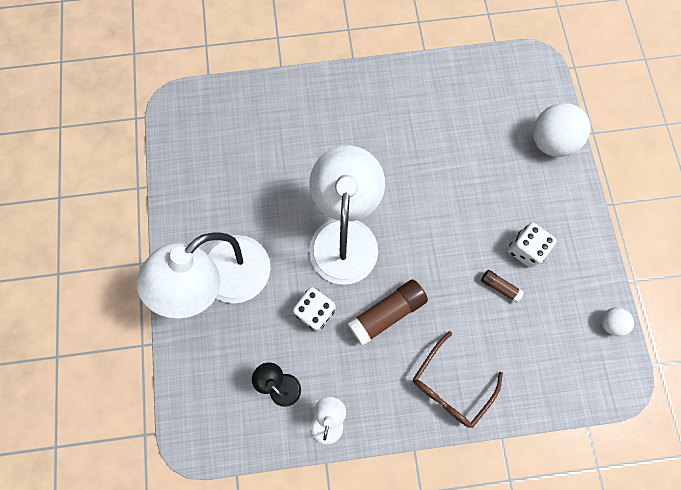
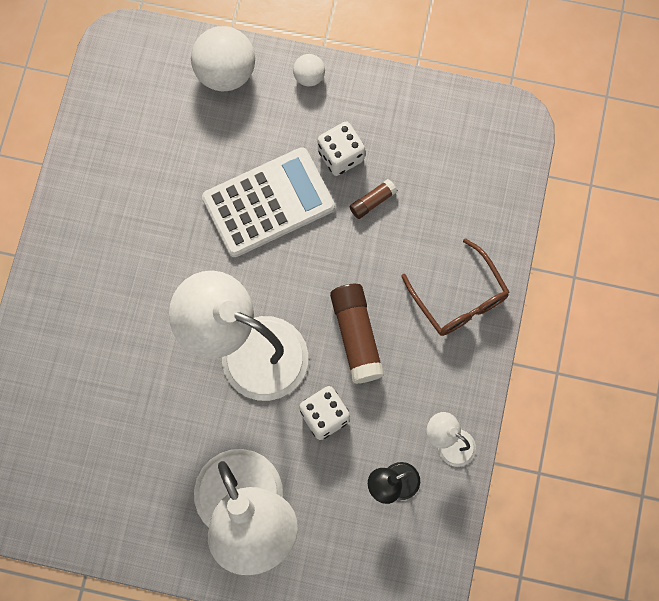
camera: 70 degrees left, 0 degrees up
(463, 209) = (268, 202): none -> white calculator
(609, 323) = (453, 105): white ball -> white ball (309, 77)

